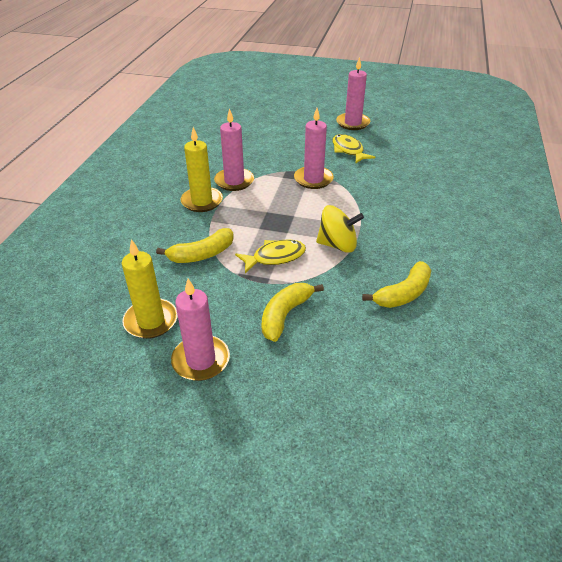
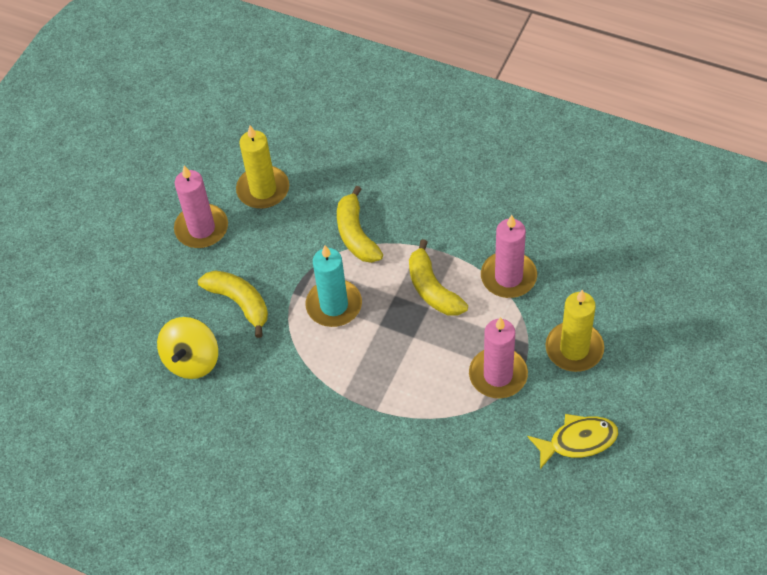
camera: 105 degrees right, 15 degrees up
(202, 201) = (465, 238): yellow candle -> yellow candle (574, 349)
(275, 257) = (334, 305): yellow fish -> turquoise candle
(338, 245) = (342, 375): yellow spinning top -> yellow spinning top (192, 360)
(352, 123) = (675, 470): pink candle -> none
(403, 294) = (240, 423): yellow banana -> yellow banana (433, 289)

